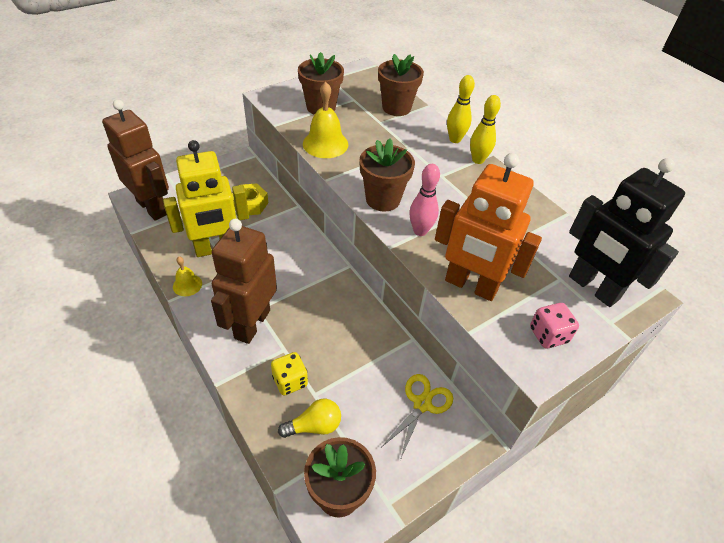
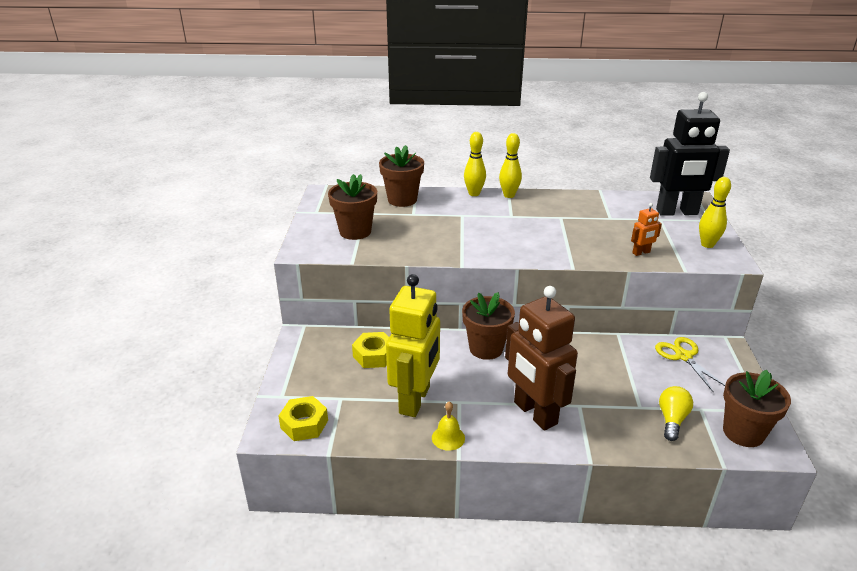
camera: 50 degrees left, 15 degrees down
(152, 207) = (304, 424): brown robot -> yellow nut
(290, 381) = (617, 415): yellow dice -> none
(325, 144) = (412, 248): yellow bell -> none
(383, 199) = (514, 250): brown flower pot -> brown flower pot (486, 348)
(420, 231) = (567, 249): pink bowling pin -> none
(470, 286) = (641, 253): orange robot -> orange robot, size x0.41
(548, 335) = (707, 244): pink dice -> yellow bowling pin

